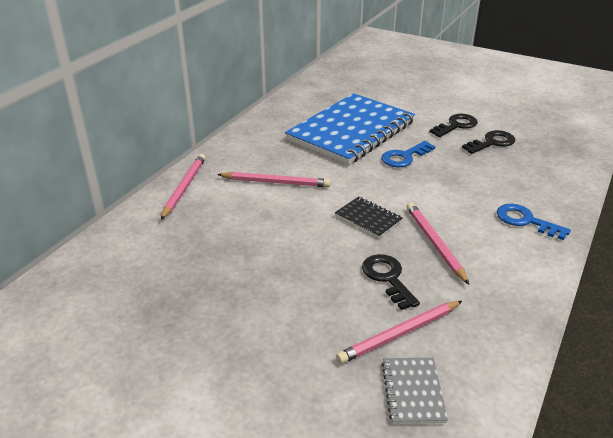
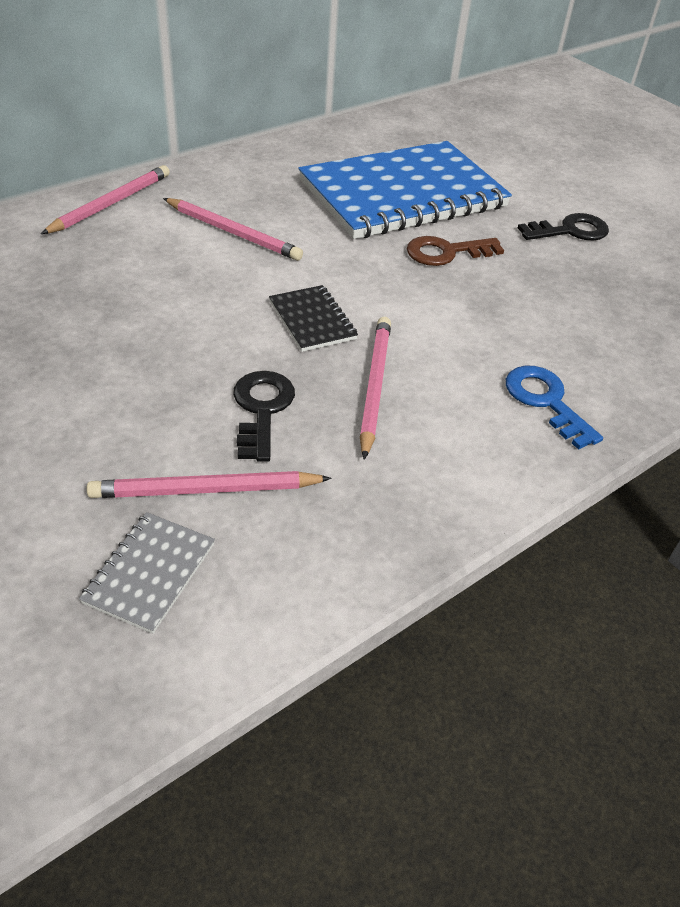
camera: 20 degrees right, 10 degrees up
(404, 157) = (446, 252): blue key -> brown key
(492, 142) = (603, 271): black key -> none

